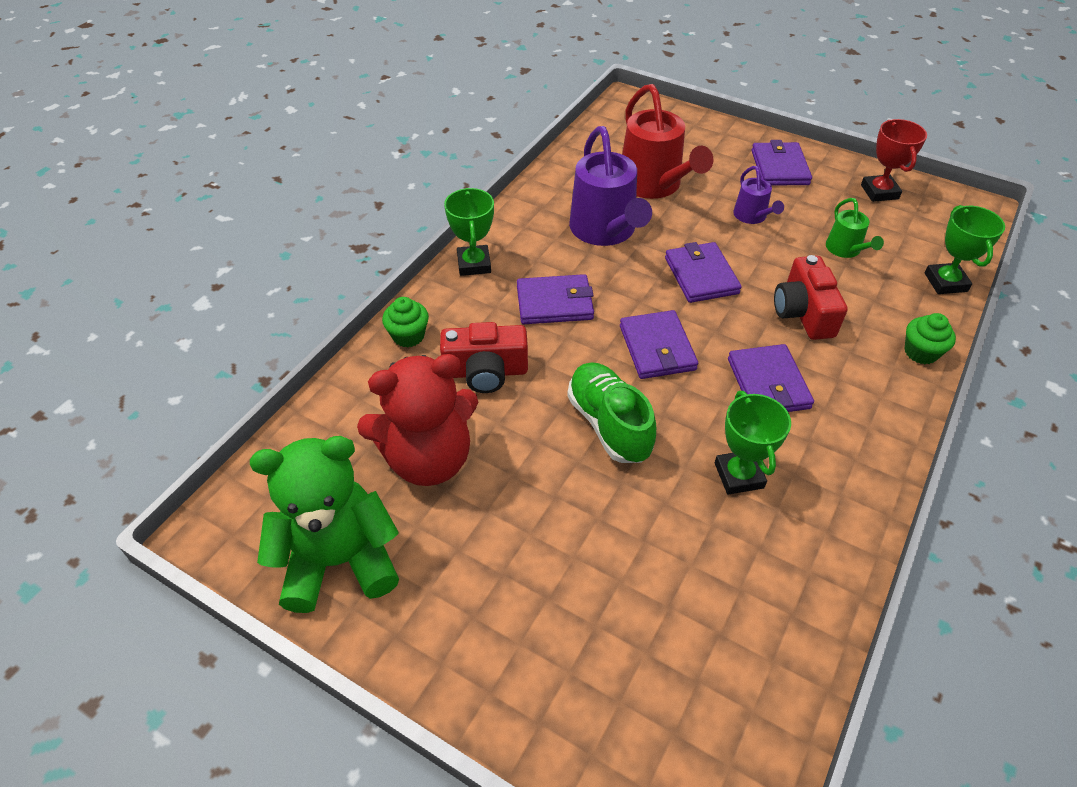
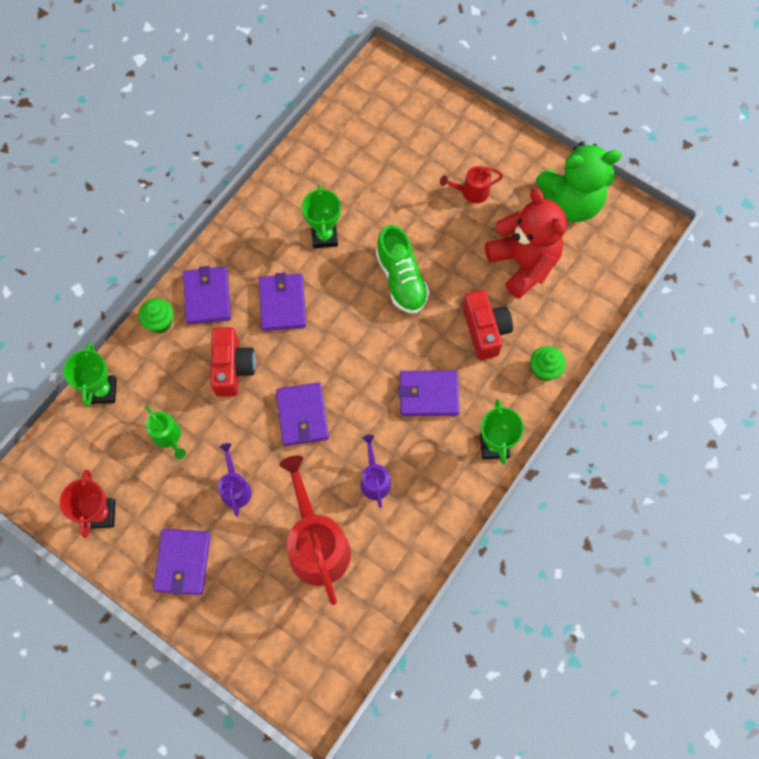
camera: 175 degrees left, 20 degrees up
(428, 459) = (523, 263): red teddy bear -> red teddy bear turned 75 degrees clockwise
(485, 372) = (485, 330): red camera -> red camera turned 75 degrees clockwise
(511, 566) = (471, 192): none -> red watering can
(605, 230) = (374, 480): purple watering can -> purple watering can, size x0.51
(657, 348) = (355, 342): purple wallet -> purple wallet (207, 297)
(845, 250) = (168, 436): green watering can -> green watering can turned 150 degrees clockwise

